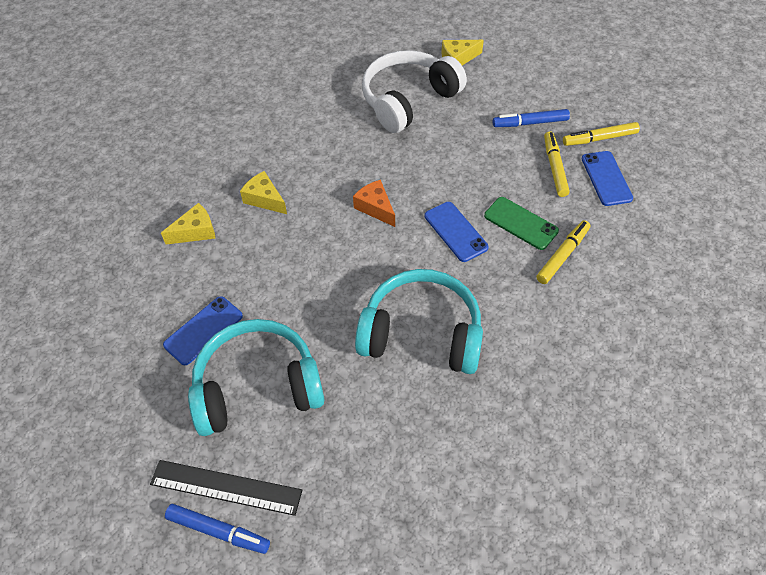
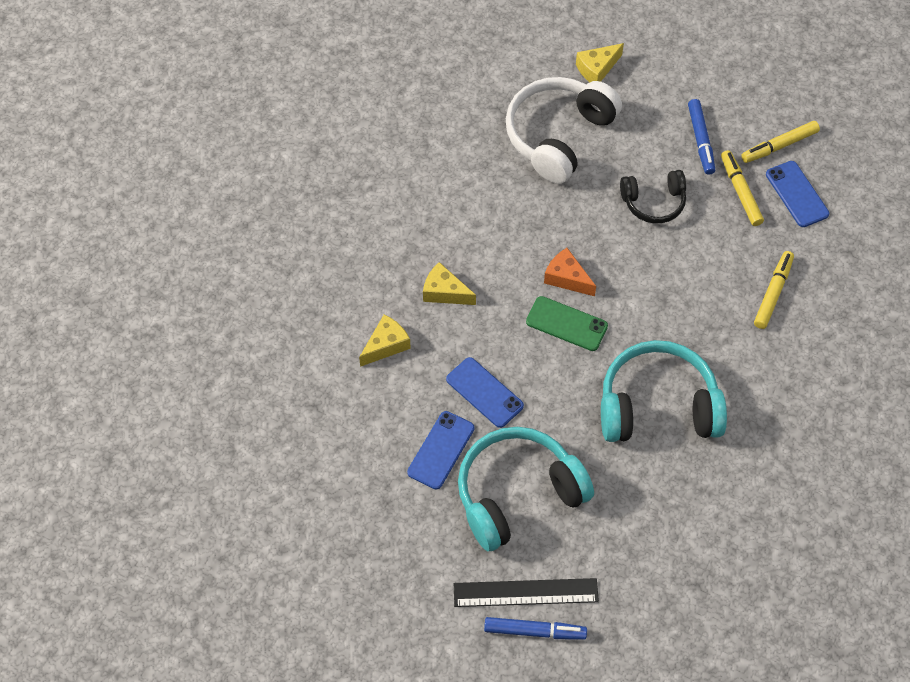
camera: 15 degrees left, 5 degrees up
(456, 231) = (658, 288): blue phone -> blue phone (484, 392)
(473, 162) = (654, 202): none -> black headphones
(521, 223) = (722, 265): green phone -> green phone (566, 324)
(530, 123) = (700, 140): blue marker -> blue marker turned 75 degrees counterclockwise

